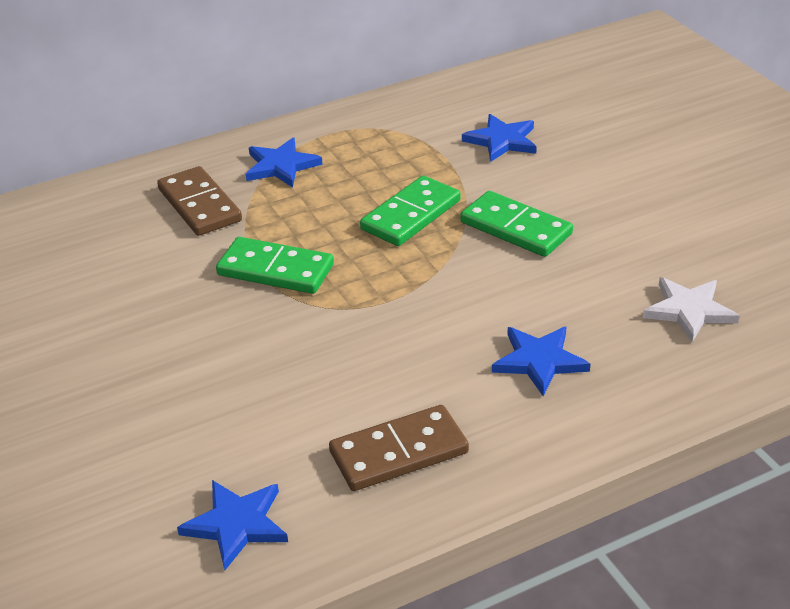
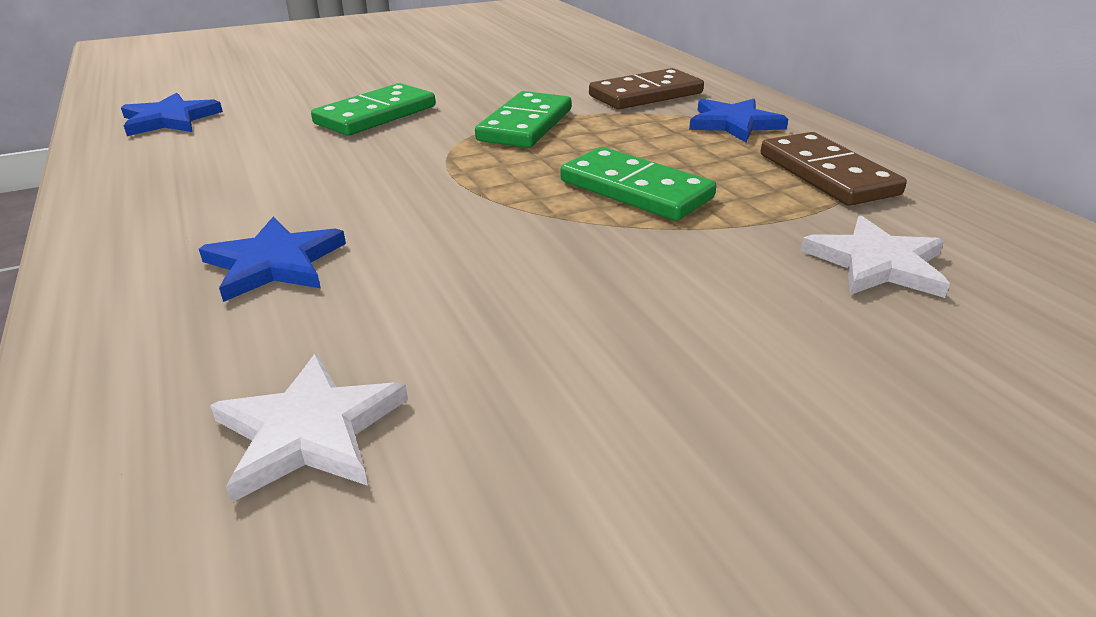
camera: 90 degrees right, 5 degrees down
(399, 452) = (189, 178): brown domino -> brown domino (826, 174)
(502, 141) = (876, 263): blue star -> white star
(516, 228) = (604, 263): green domino -> green domino (376, 115)

